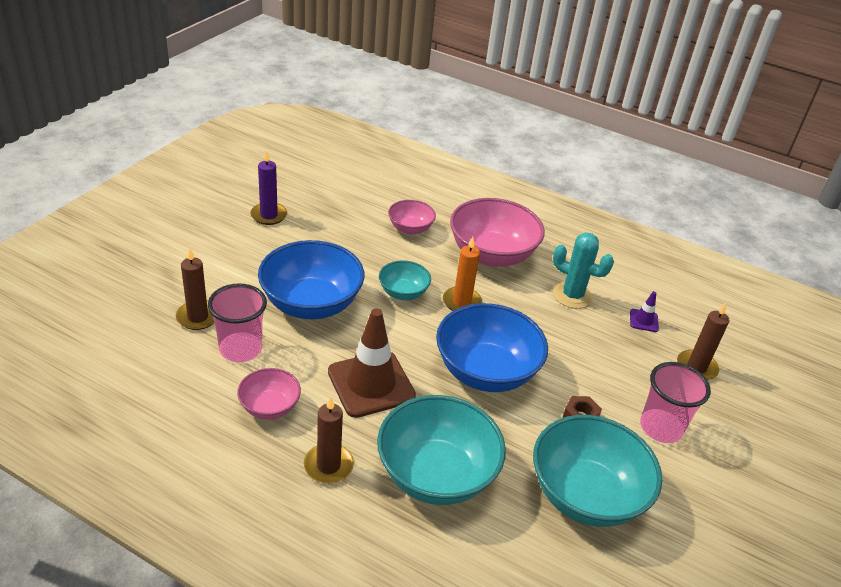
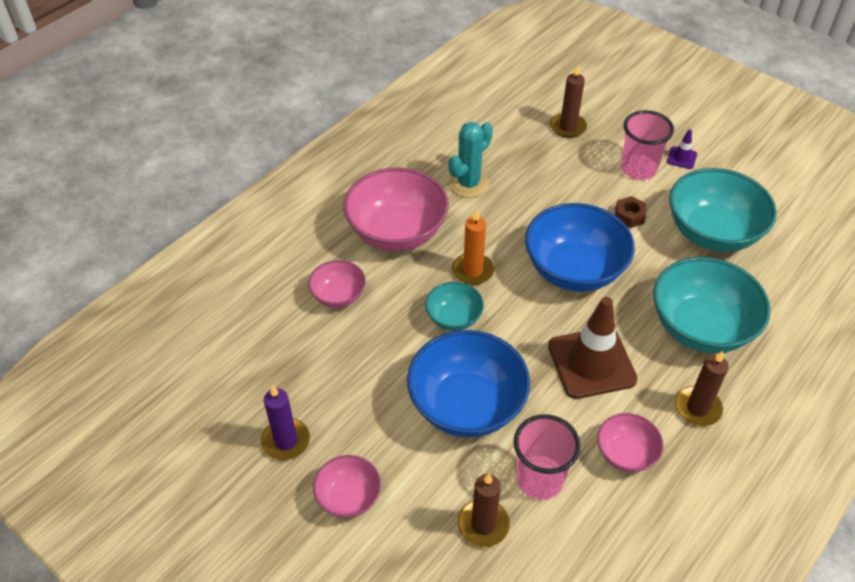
camera: 75 degrees left, 10 degrees up
(222, 247) = (348, 497): none -> pink bowl
(643, 320) = (507, 143): purple traffic cone -> purple traffic cone (681, 158)

